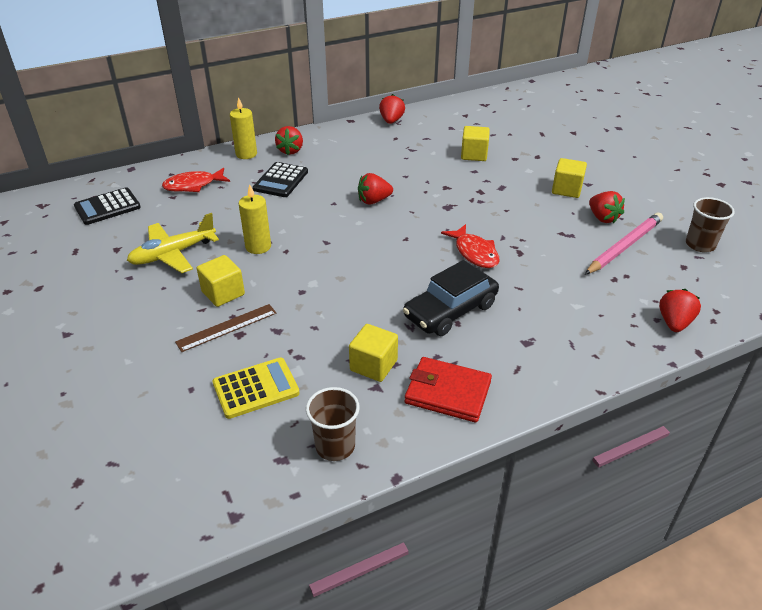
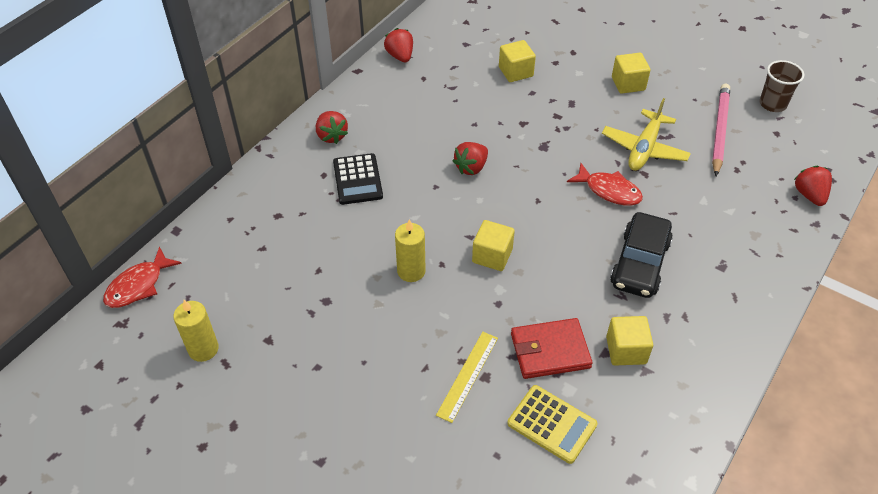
camera: 30 degrees left, 10 degrees up
(107, 207) = (203, 292): black calculator -> none
(173, 254) = (334, 318): yellow plane -> yellow plane (644, 148)
(193, 185) = (270, 224): red fish -> red fish (138, 285)
(223, 293) = (428, 340): yellow cube -> yellow cube (492, 256)
(227, 327) = (468, 376): brown ruler -> yellow ruler
(246, 154) = (288, 159): yellow candle -> yellow candle (203, 349)
(256, 388) = (552, 424): yellow calculator -> yellow calculator turned 90 degrees clockwise
(335, 446) = (663, 443): brown cup -> none
(448, 392) = (703, 346): red wallet -> red wallet (550, 351)
(602, 218) = (680, 105): red strawberry -> none

